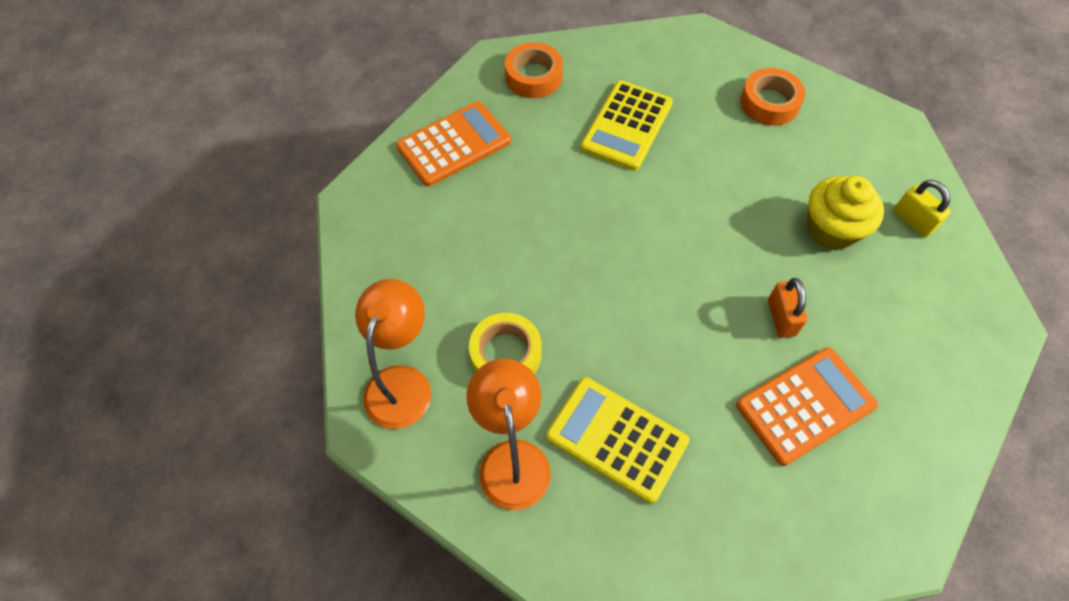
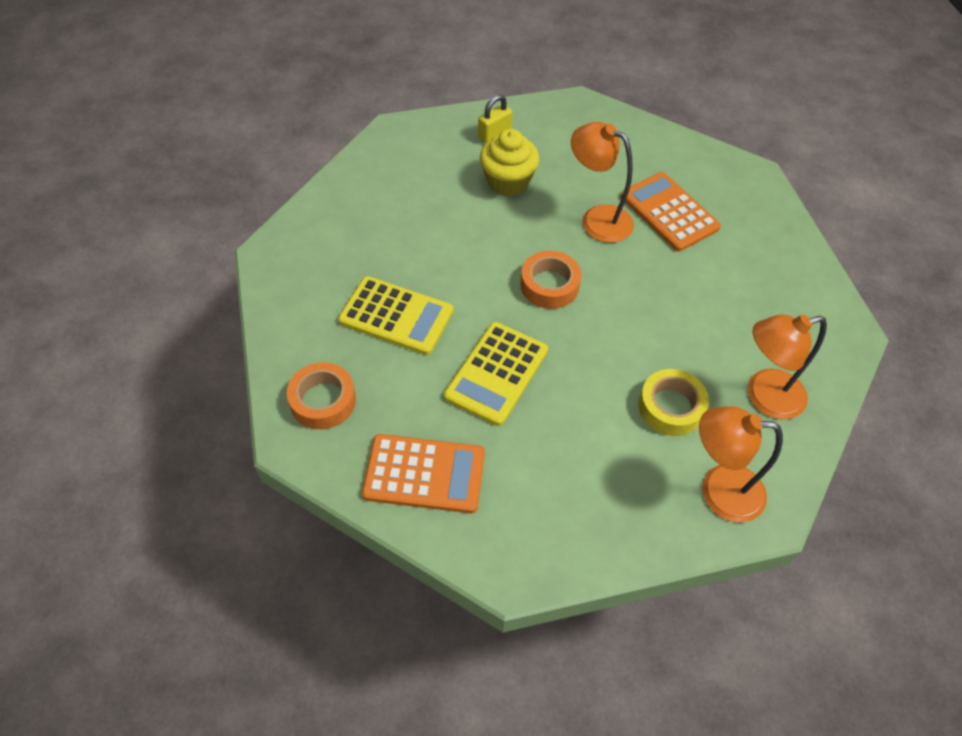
camera: 95 degrees left, 5 degrees down
(454, 144) = (424, 474): orange calculator -> orange calculator turned 135 degrees clockwise
(616, 439) = (727, 326): yellow calculator -> yellow calculator (496, 373)
(769, 103) = (367, 208): orange tape -> orange tape (549, 285)
(781, 318) = (597, 219): orange padlock -> orange lamp

